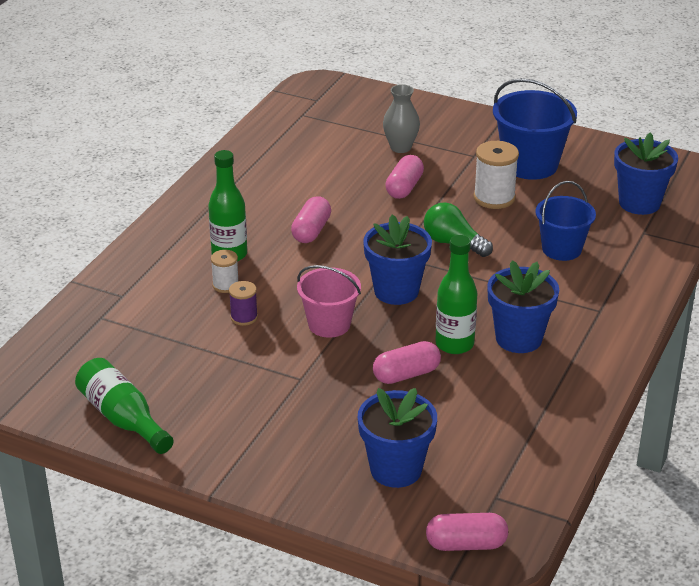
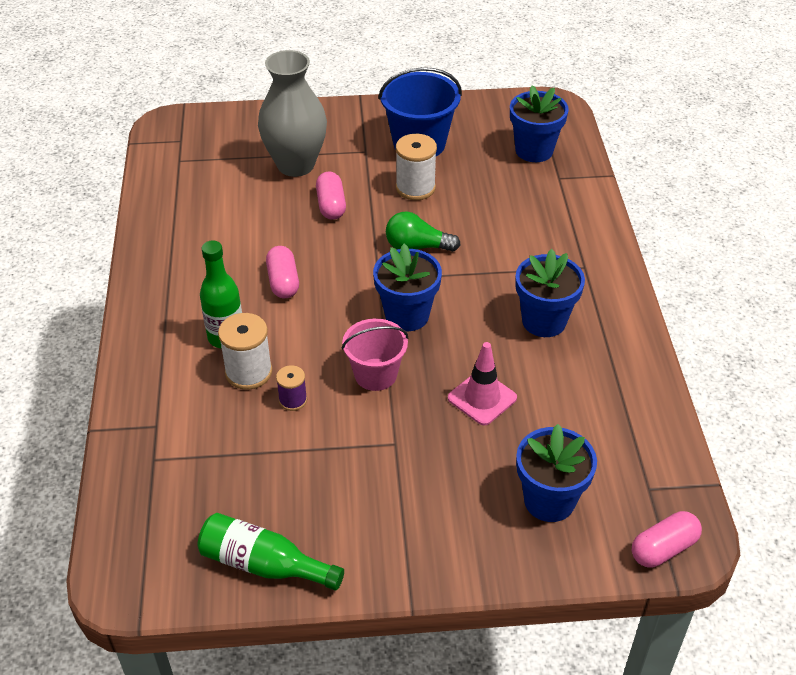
camera: 30 degrees left, 10 degrees up
(225, 285) = (248, 372): white spool -> white spool, size x1.70
(400, 147) = (296, 165): grey vase -> grey vase, size x1.84
(406, 374) = (482, 398): pink capsule -> pink traffic cone
(454, 344) = (497, 349): green bottle -> none
(561, 249) = (509, 218): blue bucket -> none

